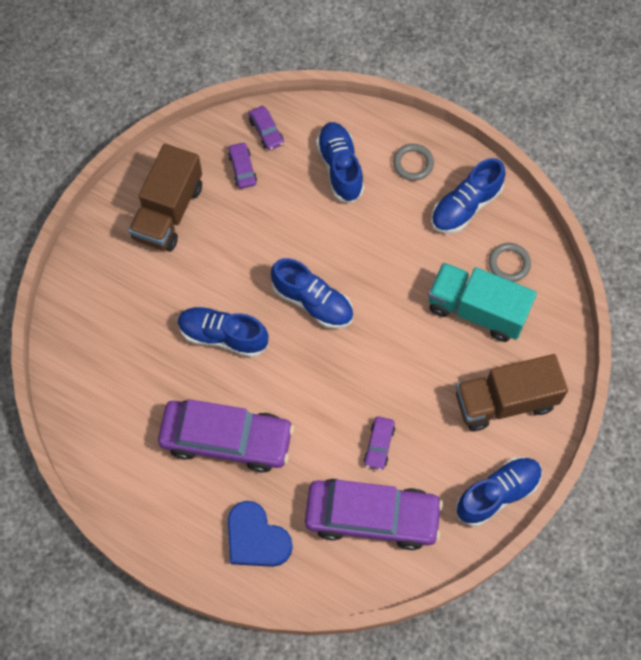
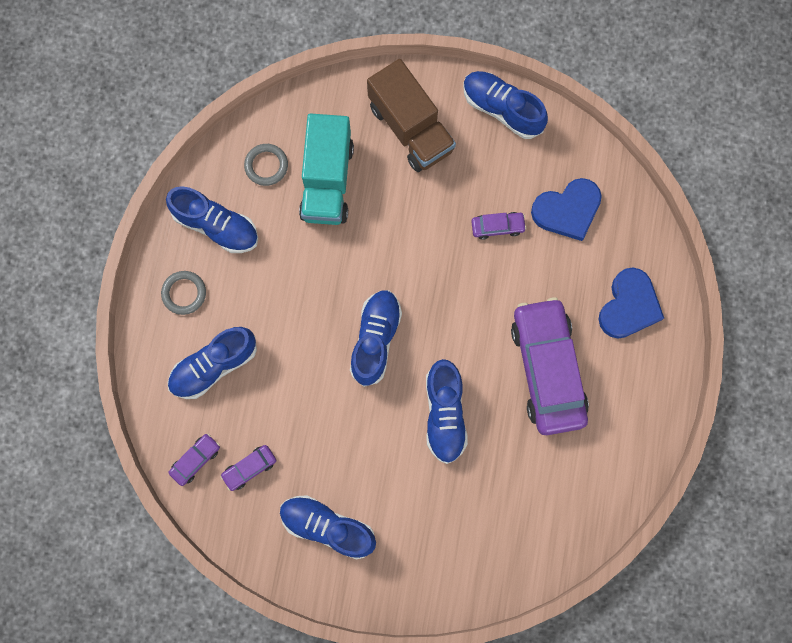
camera: 110 degrees left, 10 degrees up
(168, 212) = (327, 527): brown truck -> blue shoe
(372, 517) = (567, 210): purple car -> blue heart

